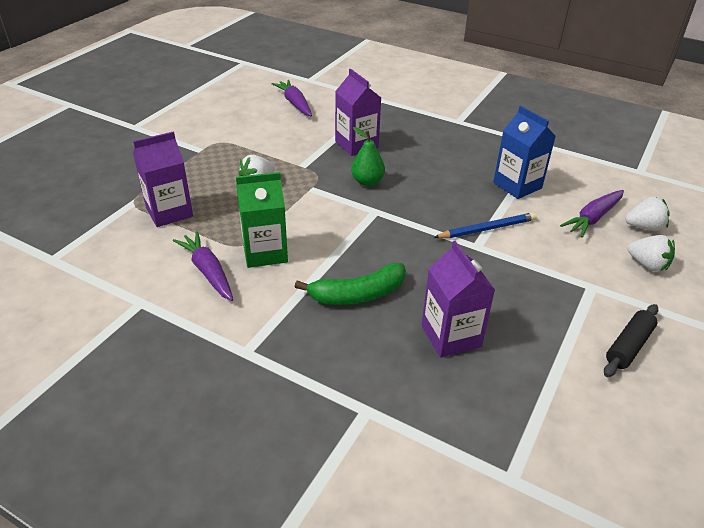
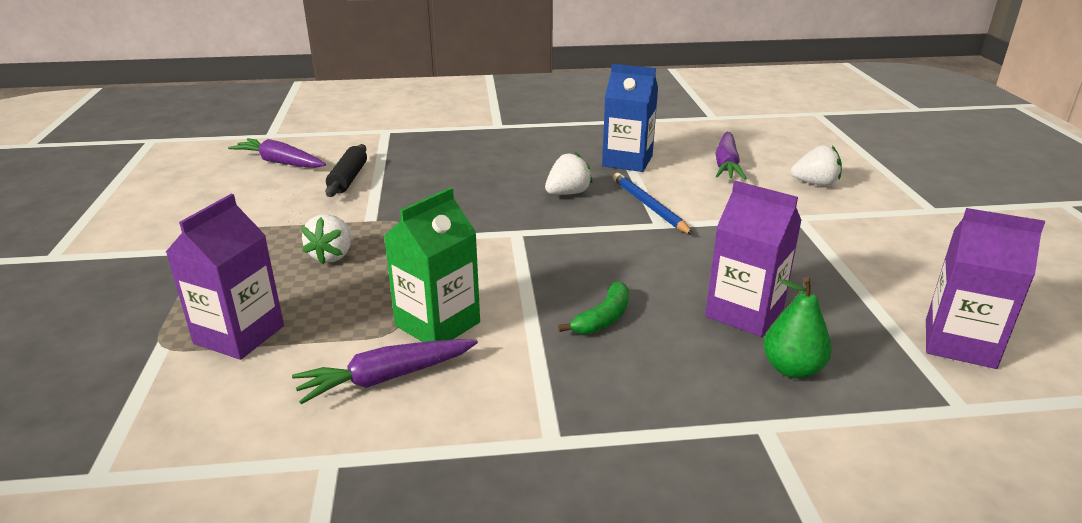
camera: 35 degrees left, 10 degrees down
(208, 272) = (386, 378): purple carrot -> purple carrot turned 45 degrees counterclockwise
(356, 144) = (412, 179): purple carton -> purple carton (959, 343)
(358, 294) = (603, 318): green banana -> green banana, size x0.64
(367, 182) = (471, 209): green pear -> green pear (792, 369)
(487, 229) = (649, 206): blue pencil -> blue pencil turned 60 degrees counterclockwise
(628, 346) = (889, 251): black rolling pin -> black rolling pin (348, 179)
(644, 227) = (773, 157): white strawberry -> white strawberry (567, 193)

